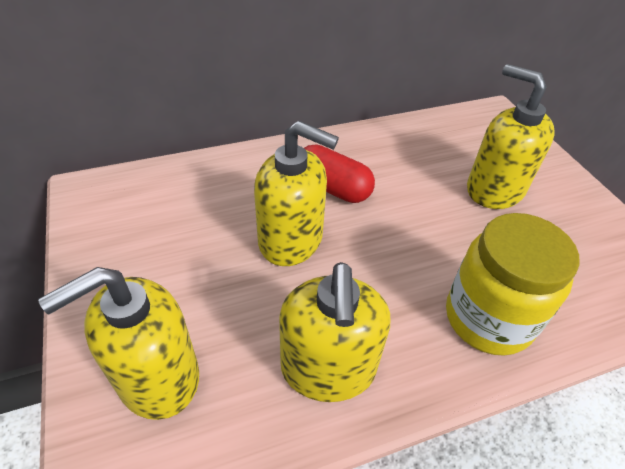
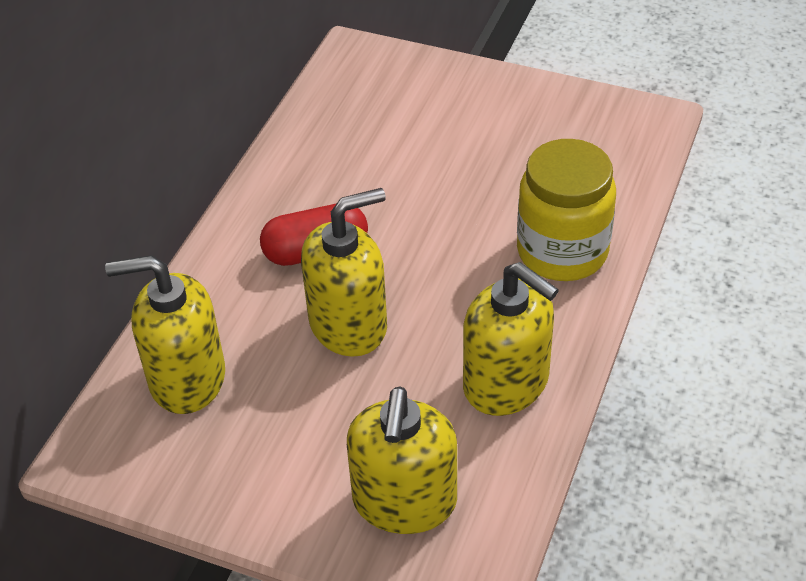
camera: 45 degrees left, 0 degrees up
(494, 189) = (446, 139): yellow soap dispenser -> yellow soap dispenser (186, 379)

